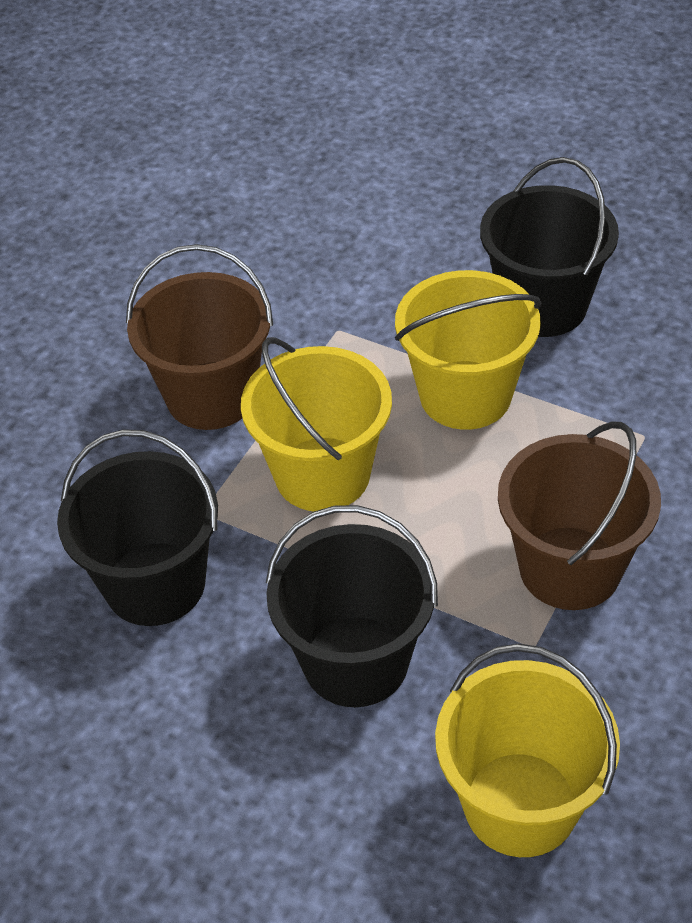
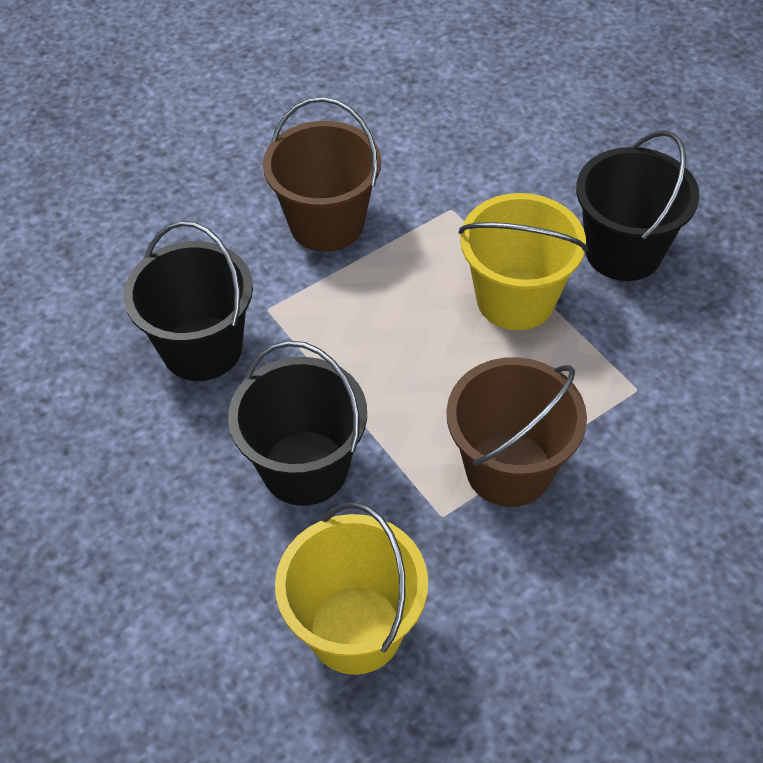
camera: 25 degrees right, 5 degrees up
(322, 474) = (369, 317): yellow bucket -> none

